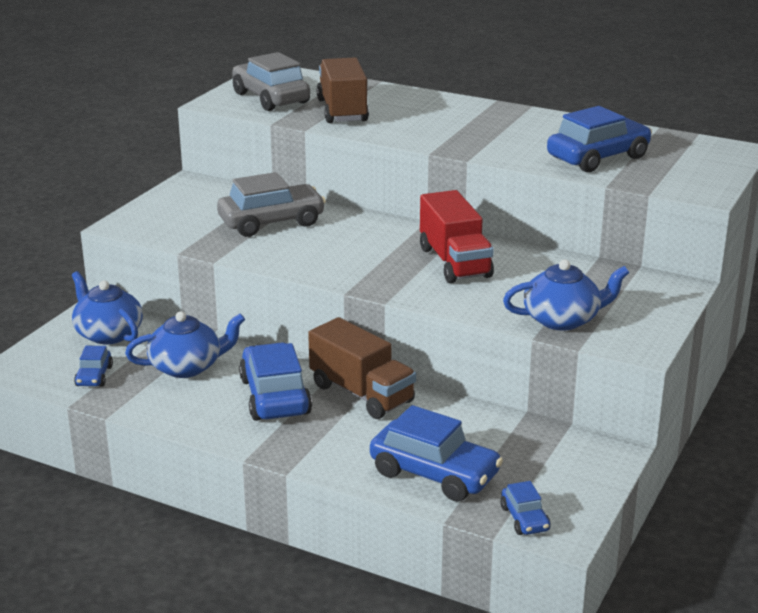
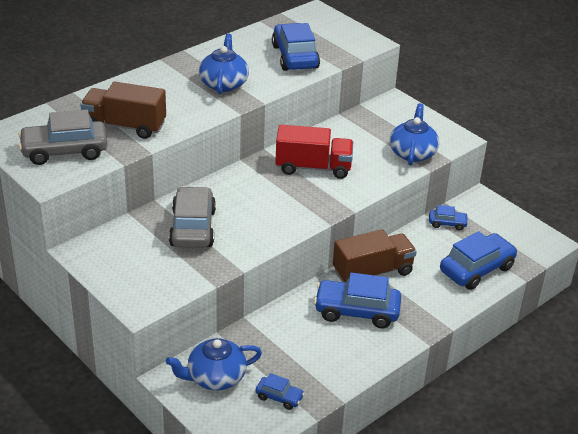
camera: 70 degrees left, 10 degrees up
(187, 367) = (292, 344): blue teapot -> blue teapot (224, 83)
(524, 519) = (532, 250): blue car -> blue car (447, 223)

